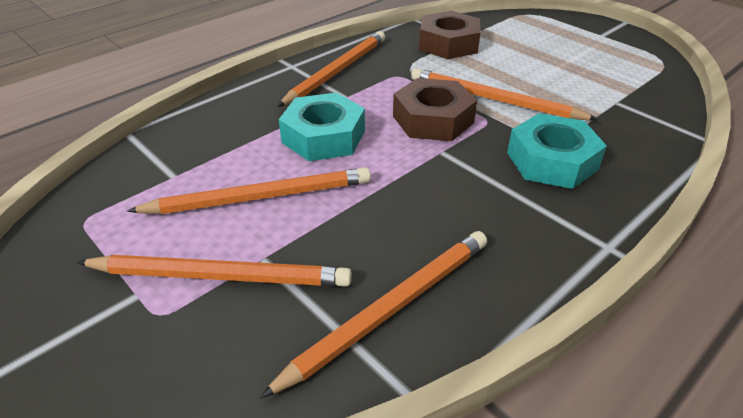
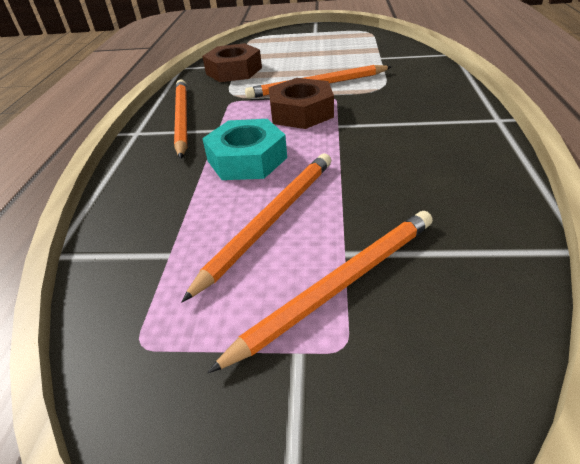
camera: 40 degrees left, 0 degrees up
(390, 309) = (470, 219): orange pencil -> none
(552, 161) = (403, 98): turquoise nut -> none

